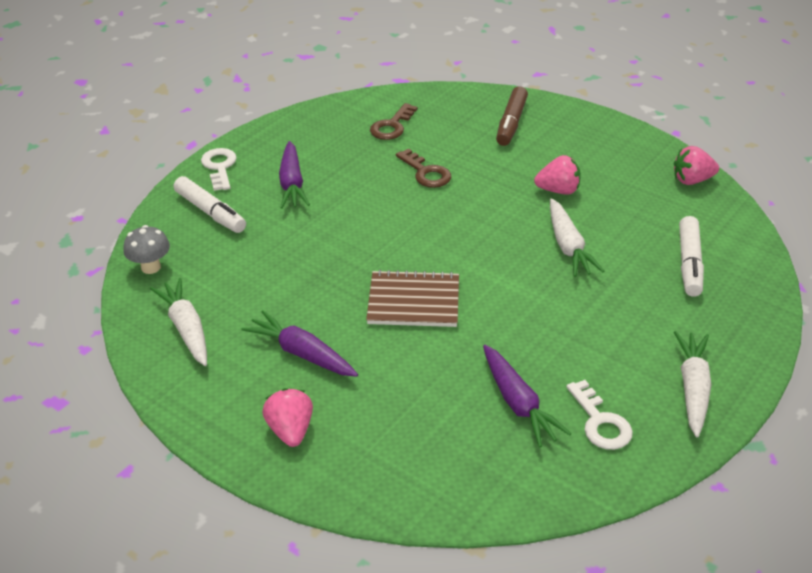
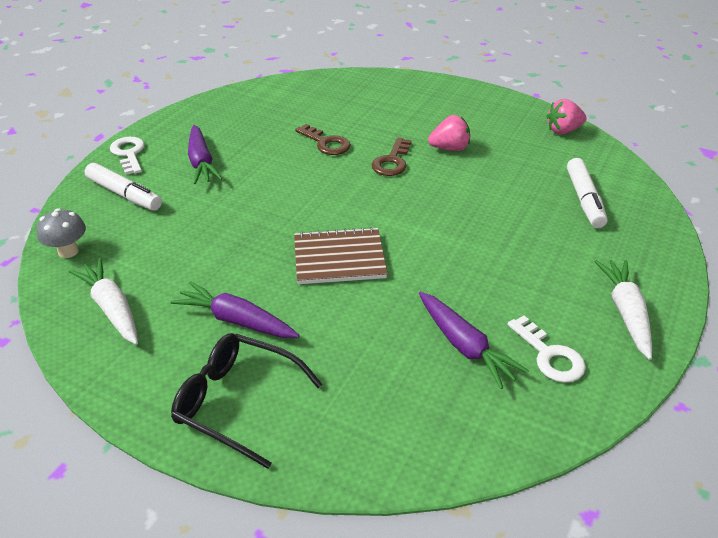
camera: 10 degrees left, 0 degrees up
(290, 430) = (237, 402): pink strawberry -> black glasses
(392, 126) = (287, 107): brown key -> brown key (392, 161)
(511, 123) = (393, 97): brown marker -> none
(568, 246) = (472, 195): white carrot -> none

